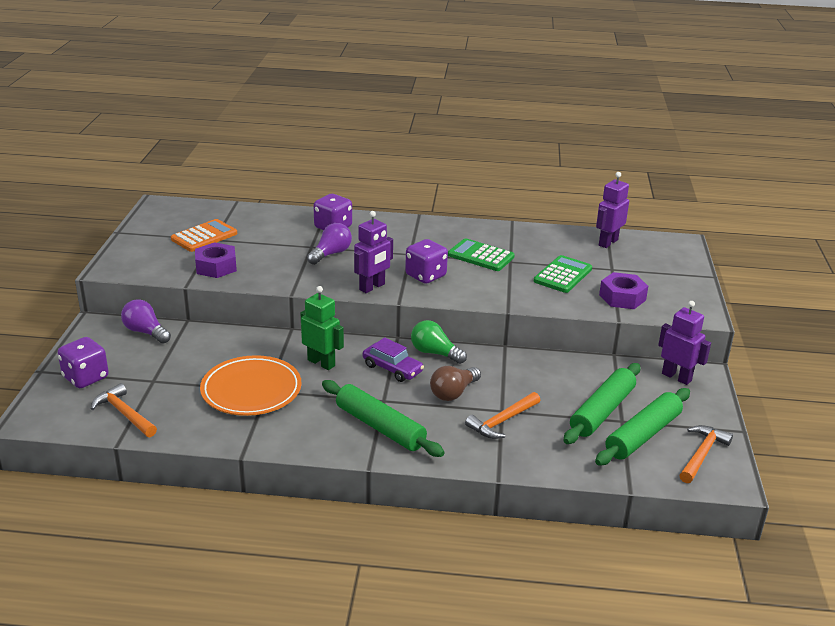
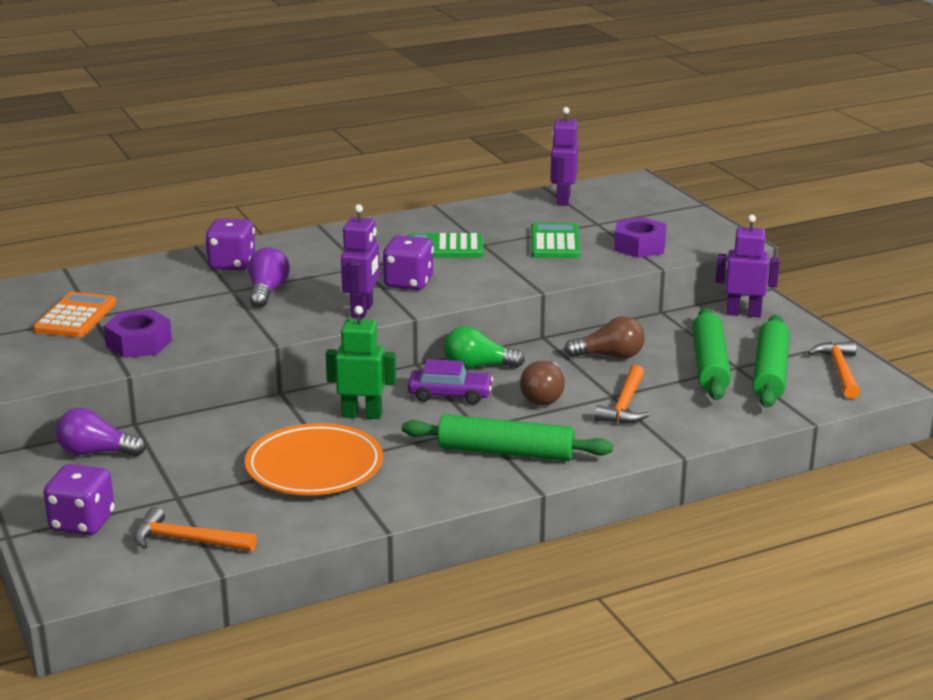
camera: 30 degrees left, 5 degrees down
(535, 377) = (609, 356): none -> brown light bulb

